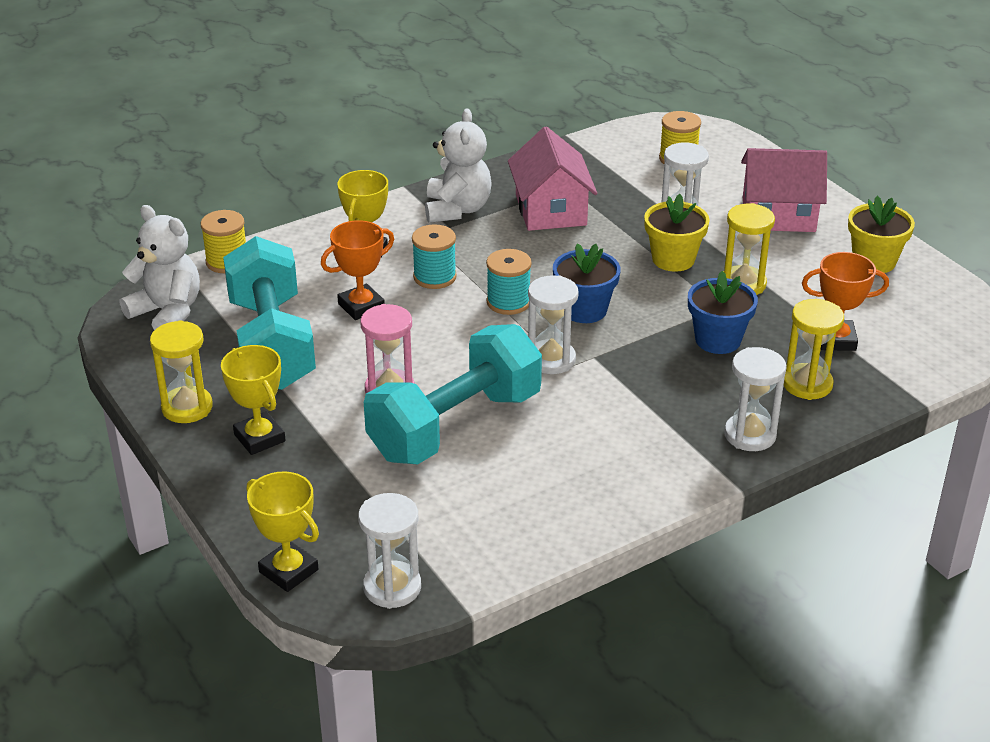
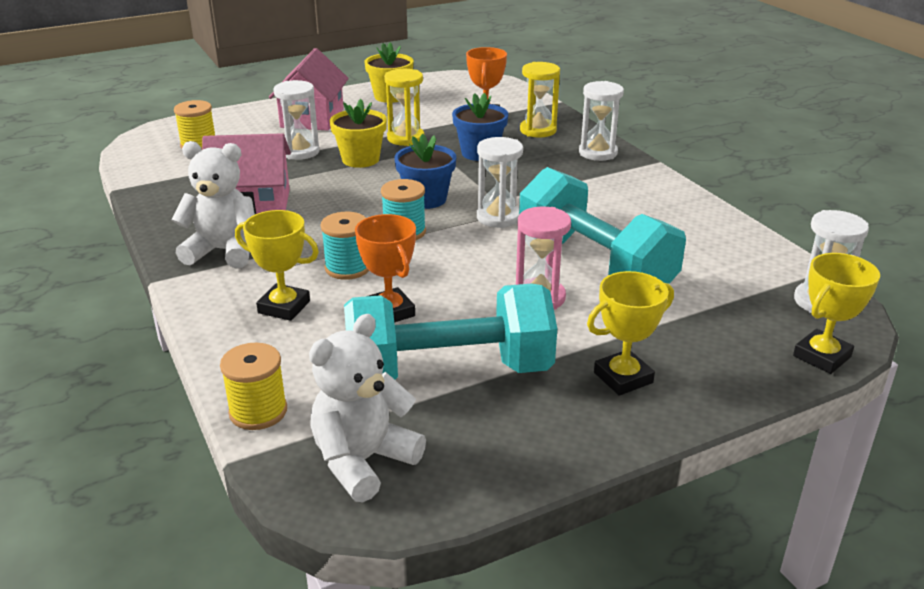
camera: 85 degrees left, 5 degrees down
(187, 407) = (570, 434): yellow hourglass -> none

